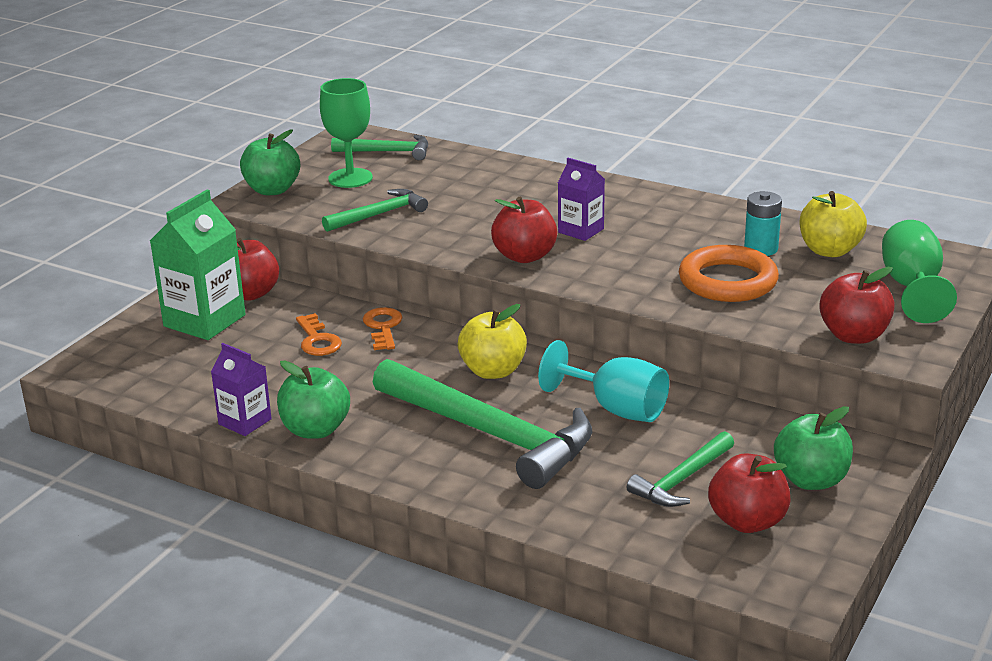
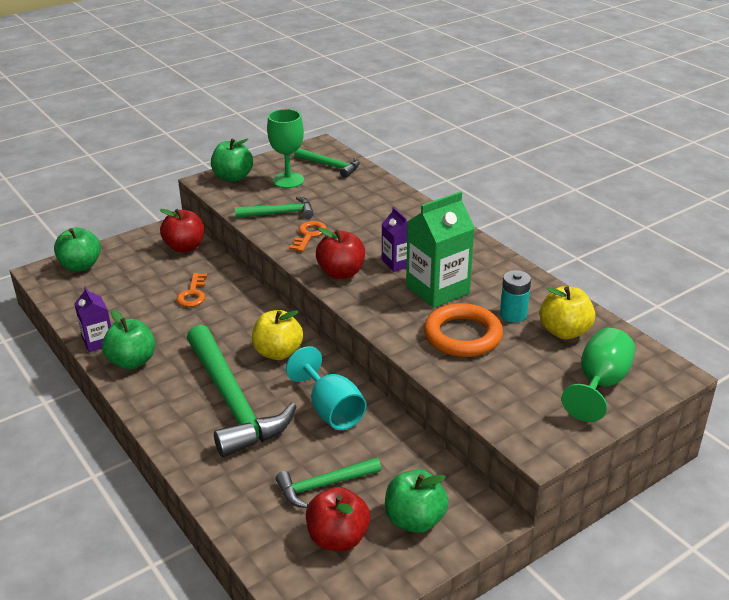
camera: 25 degrees right, 5 degrees up
(124, 348) = (81, 266): none -> green apple
(204, 321) = (142, 259): green carton -> green carton (437, 290)
(383, 327) = (240, 296): orange key -> orange key (309, 235)
(853, 336) = (513, 413): red apple -> none

